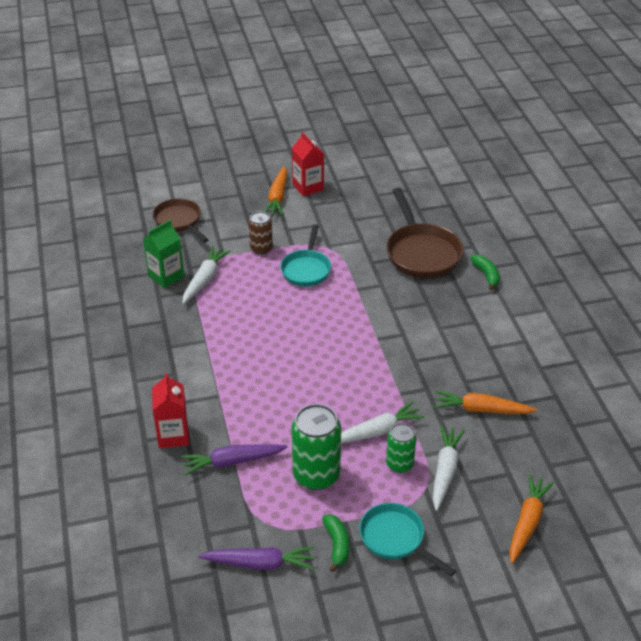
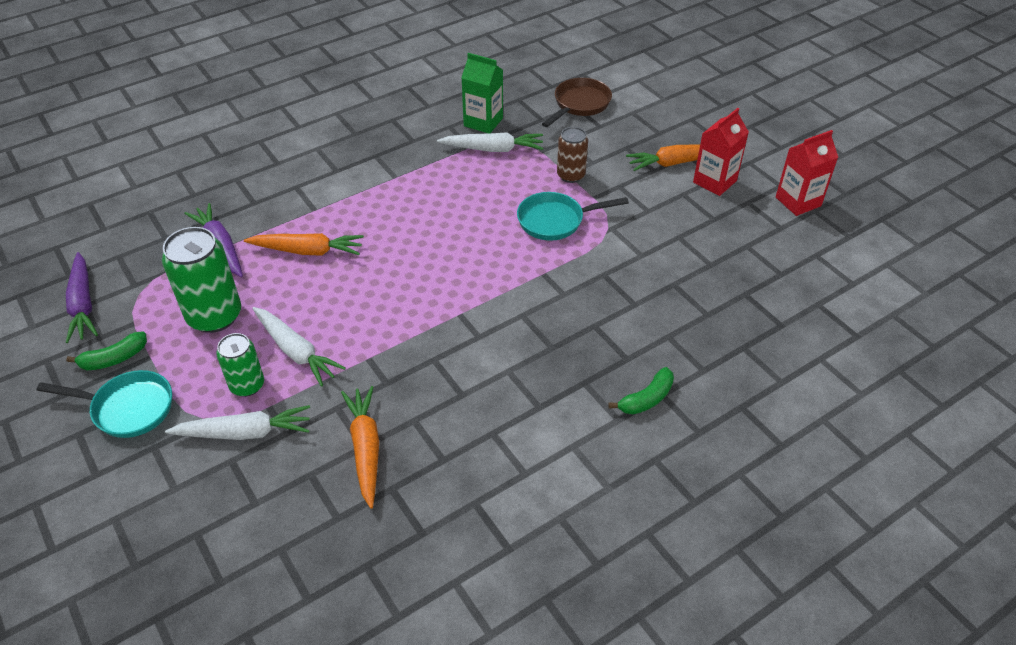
camera: 70 degrees right, 5 degrees up
(173, 435) = (247, 195): red carton -> red carton (798, 201)
(395, 539) = (128, 408): turquoise pan -> turquoise pan turned 75 degrees clockwise
(421, 253) = (652, 318): brown pan -> none
(527, 522) = (171, 540): orange carrot -> orange carrot (308, 251)

